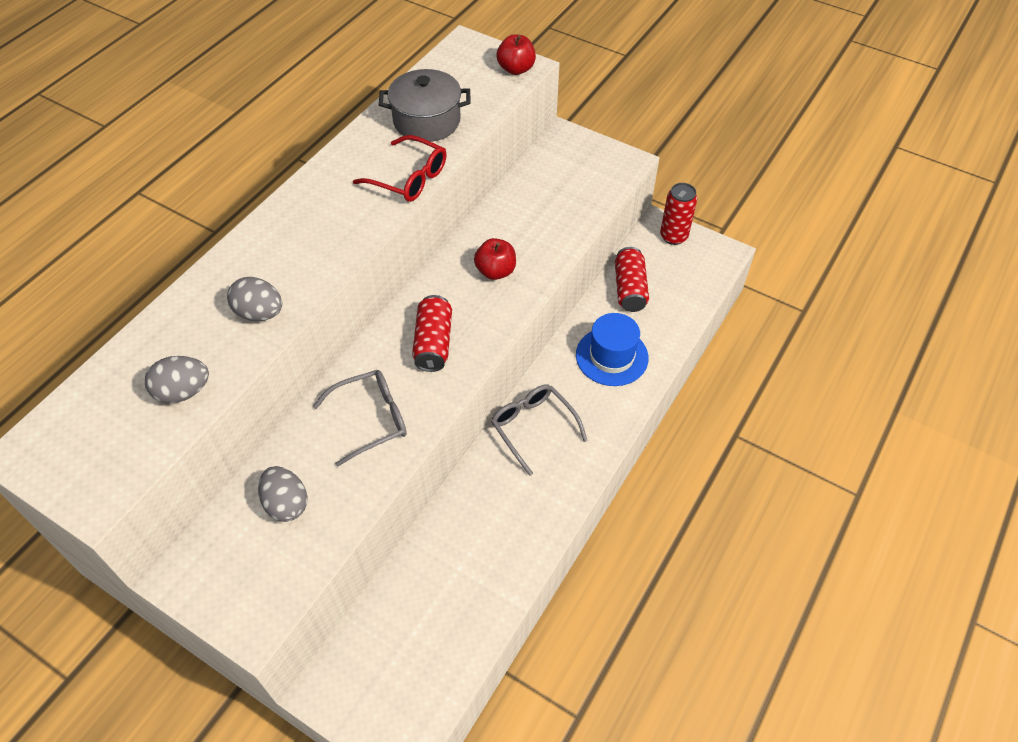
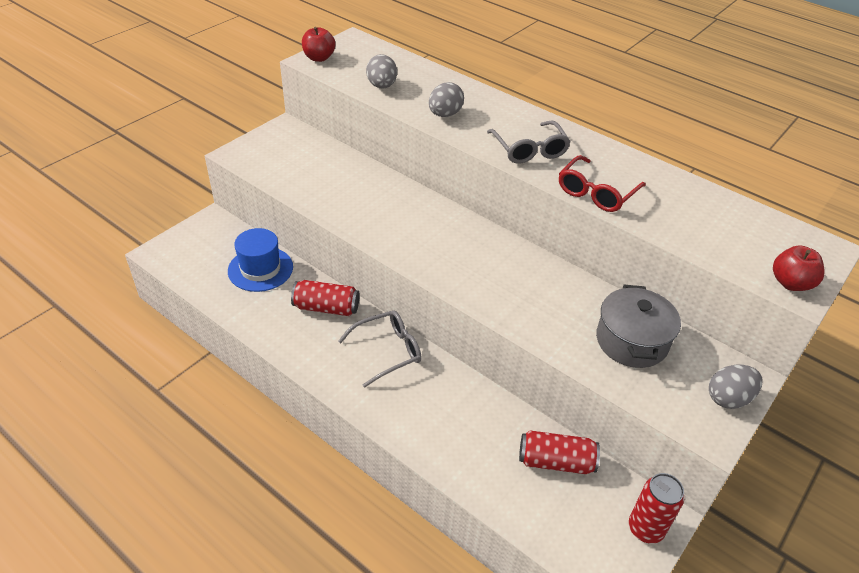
camera: 95 degrees right, 10 degrees down
(286, 504) = (318, 168): grey egg -> grey egg (728, 398)
(371, 419) = (377, 208): grey glasses -> grey glasses (529, 150)
(427, 121) = (682, 209): grey pot -> grey pot (631, 341)
(433, 343) = (447, 246): red can -> red can (326, 308)
(495, 271) = (529, 294): red apple -> red apple (319, 58)
(612, 356) = (461, 426): blue hat -> blue hat (260, 269)

